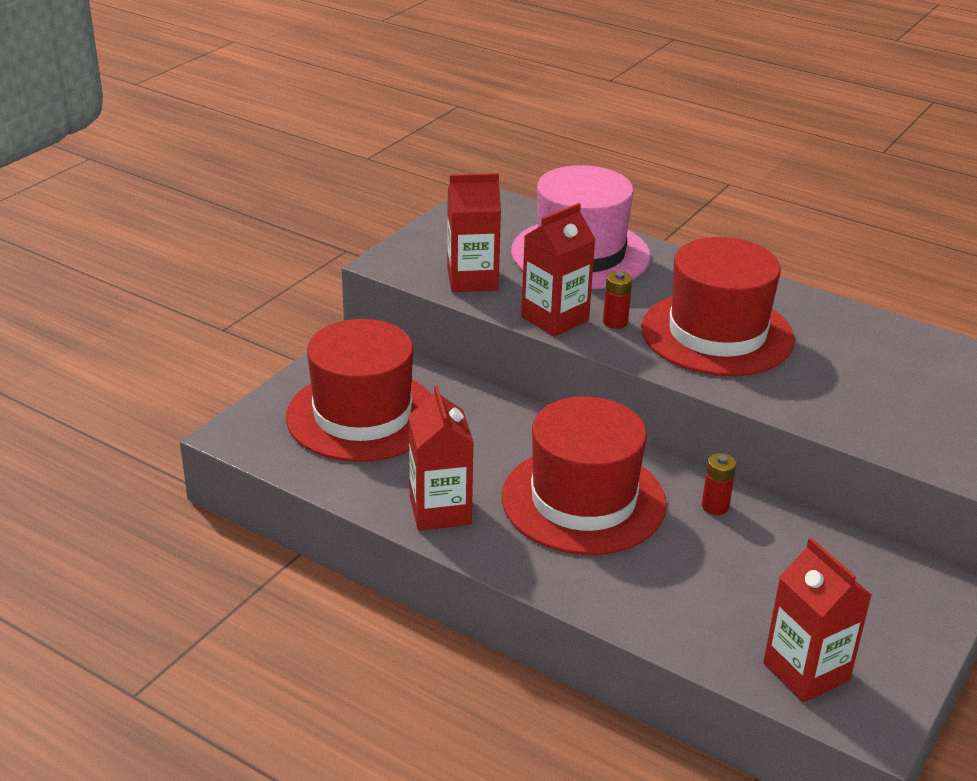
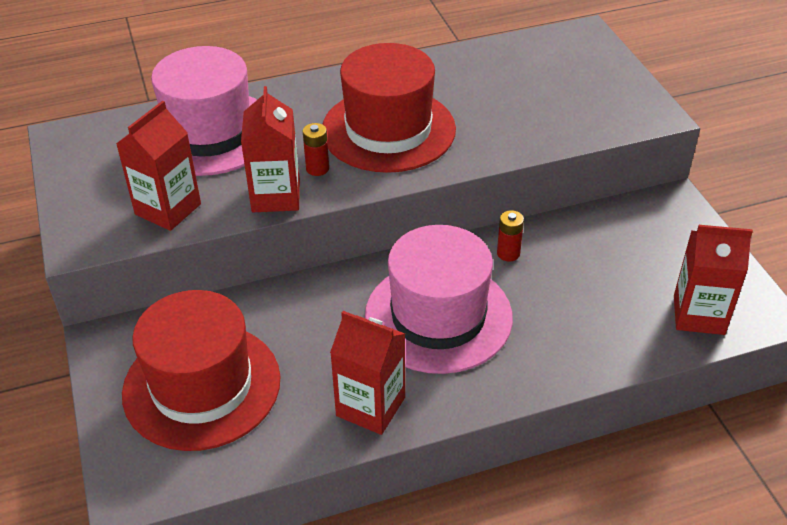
camera: 50 degrees left, 10 degrees up
(583, 500) = (438, 316): red hat -> pink hat

